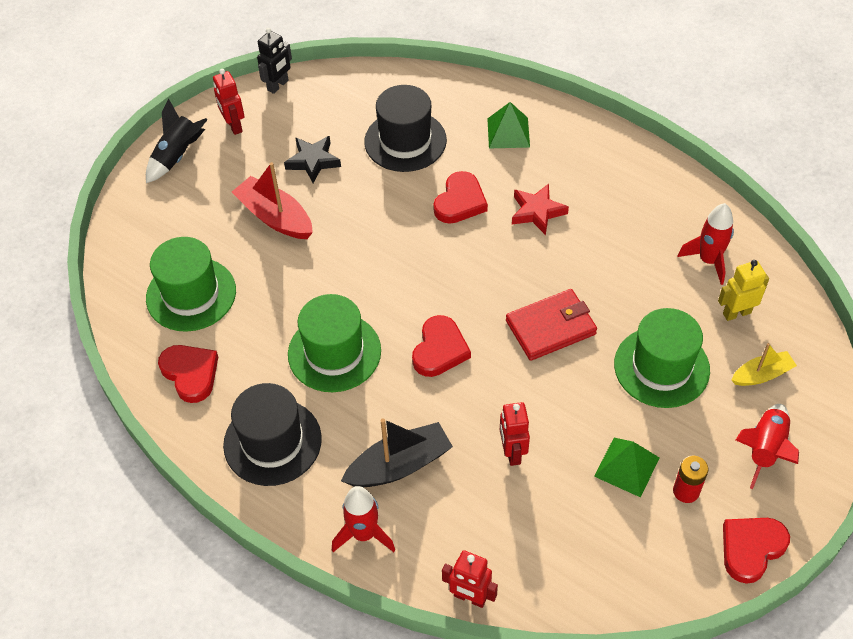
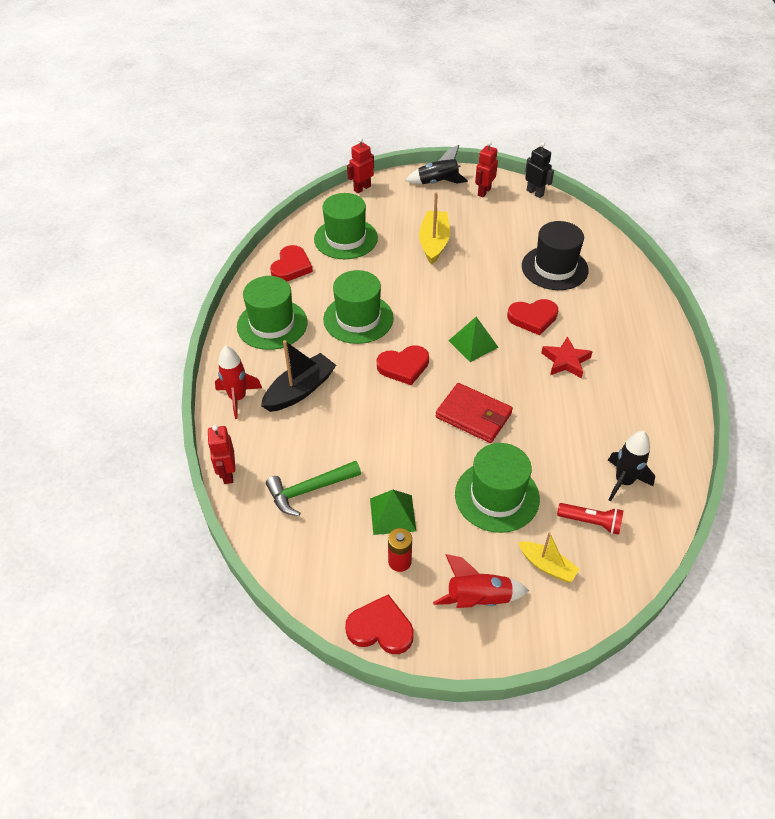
camera: 55 degrees right, 5 degrees down
(272, 442) = (272, 324): black hat -> green hat
(275, 217) = (434, 243): red boat -> yellow boat
(278, 85) = (535, 193): black robot -> black robot turned 135 degrees counterclockwise
(313, 161) = (493, 236): black star -> none
(399, 465) = (300, 390): black boat -> black boat turned 75 degrees counterclockwise
(508, 132) = (618, 313): green pyramid -> green pyramid (473, 344)
(512, 452) = (354, 443): red robot -> red robot (362, 188)
(546, 526) = (309, 490): none -> green hammer
(708, 260) = (623, 481): red rocket -> black rocket
(736, 313) = (591, 522): yellow robot -> red flashlight

